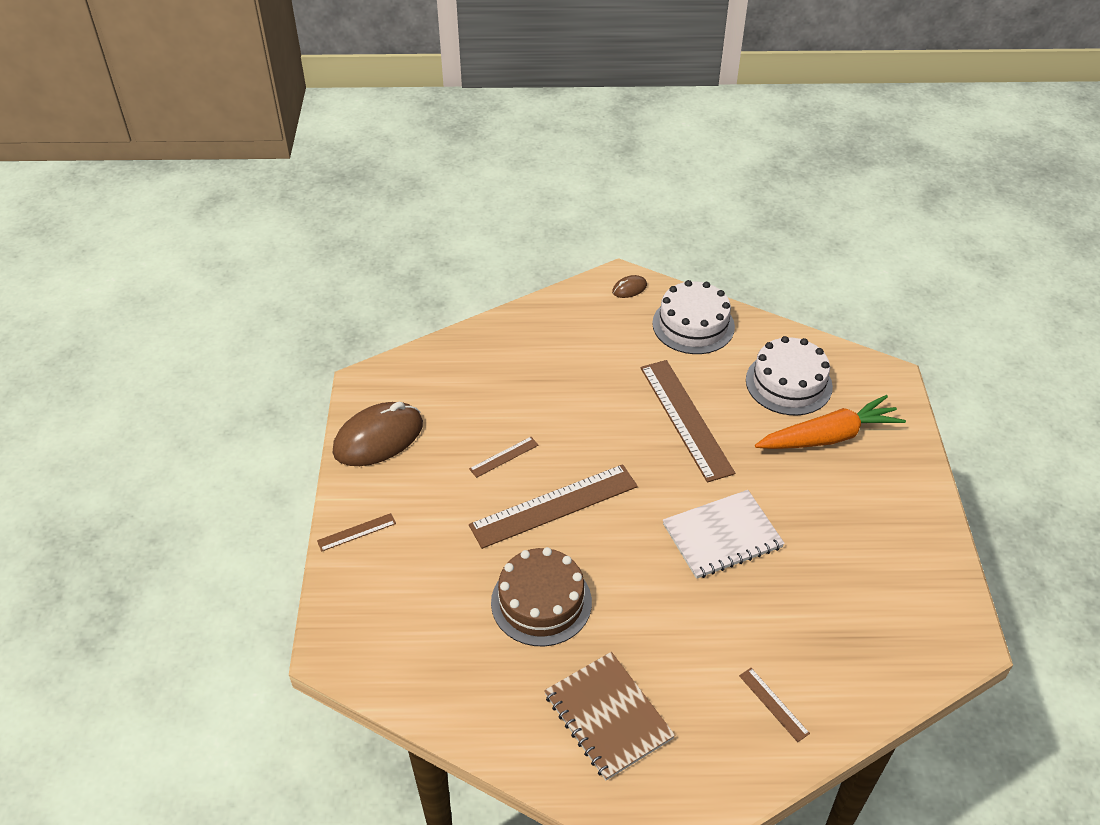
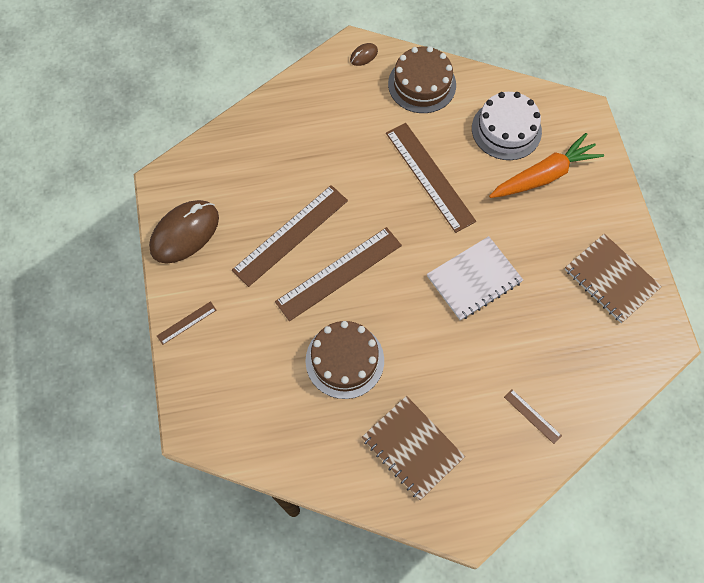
camera: 10 degrees left, 20 degrees up
(504, 457) = (290, 235): brown ruler -> brown ruler, size x2.25
(693, 325) = (422, 84): white cake -> brown cake
(900, 561) = (611, 279): none -> brown notebook

